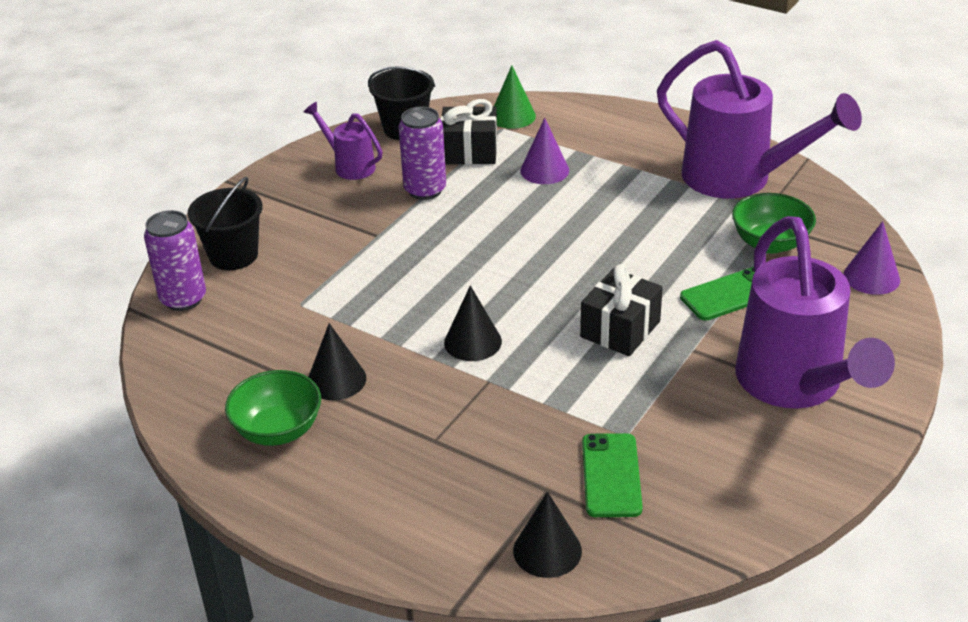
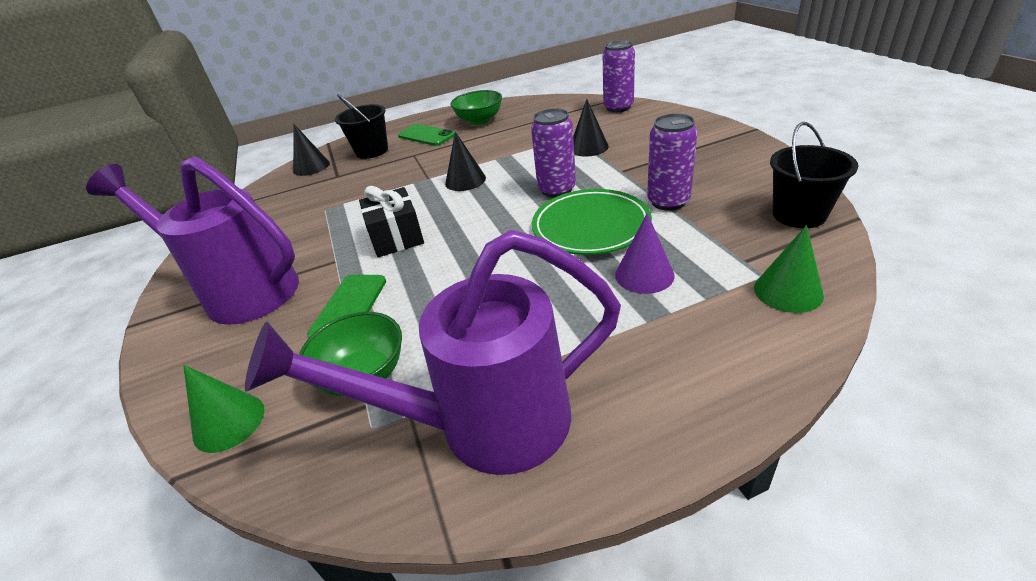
camera: 130 degrees right, 0 degrees up
(233, 255) = (649, 123): black bucket -> black bucket (372, 151)
(336, 380) = (493, 137): black cone -> black cone (588, 147)
(350, 166) = (741, 176): purple watering can -> none
(446, 262) = (556, 189): none -> purple can
(469, 151) = (721, 240): black gift -> none
(499, 216) = (591, 227): none -> green plate
(611, 475) = (313, 195): green phone -> green phone (426, 135)
(871, 277) = (229, 422): purple cone -> green cone

